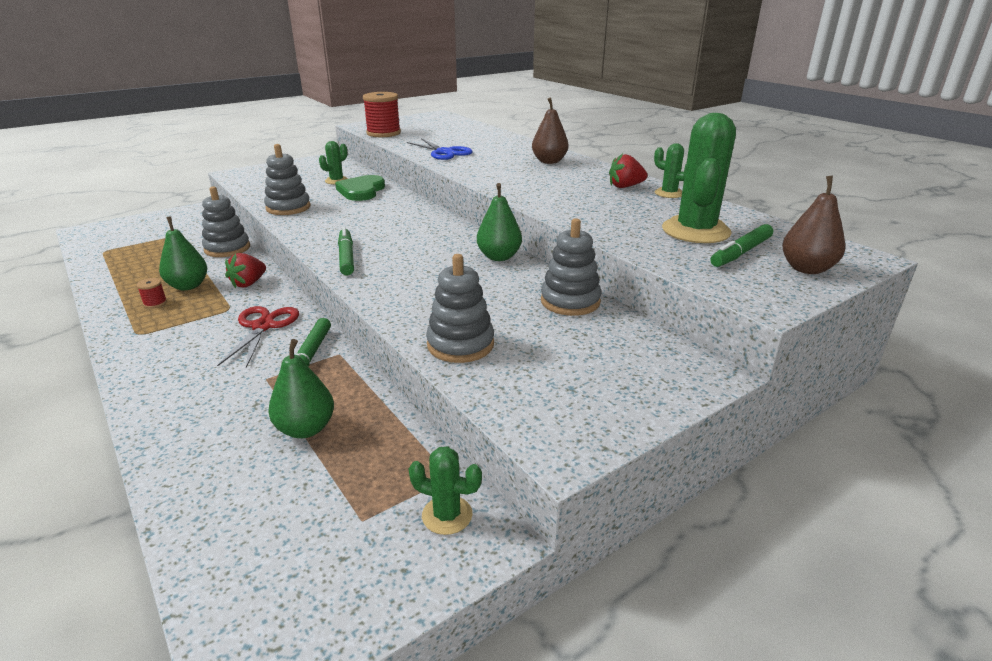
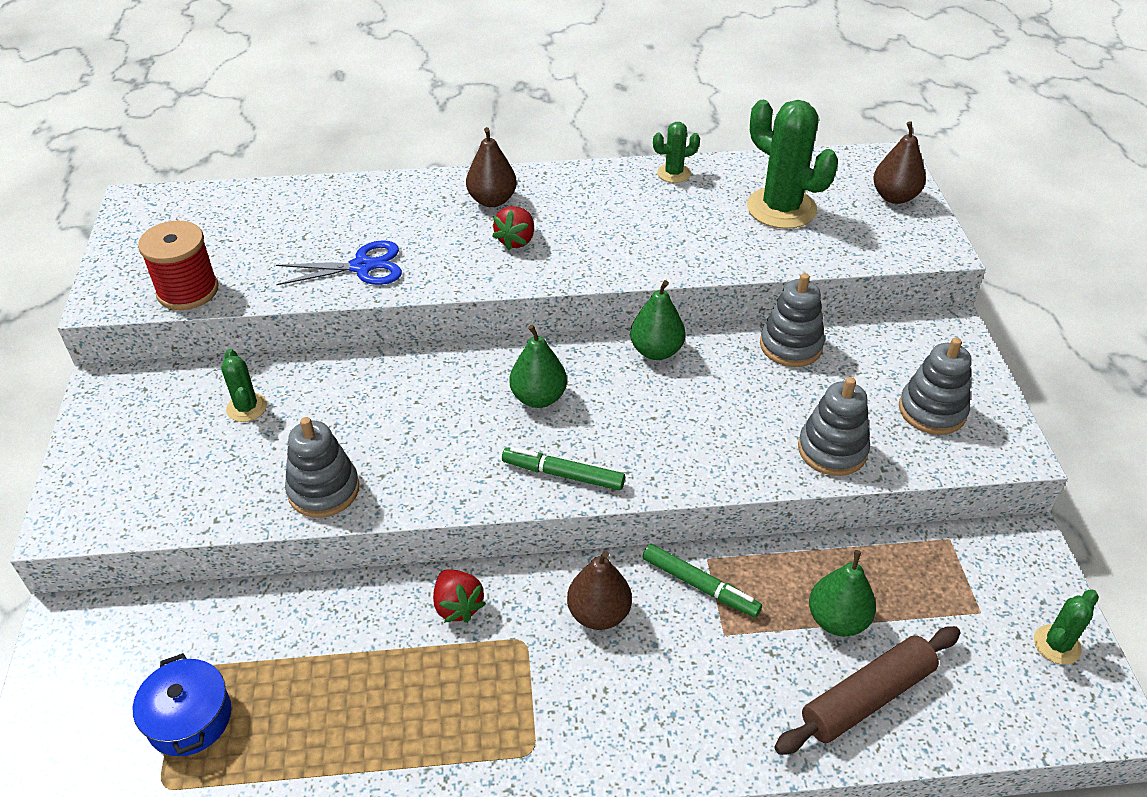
camera: 60 degrees left, 15 degrees up
(147, 245) = (189, 718): none -> blue pot
(155, 303) = (445, 724): red spool -> none
(188, 286) = (413, 678): green pear -> green pear (538, 397)
(222, 465) = (867, 697): none -> brown rolling pin
(227, 248) = (303, 610): grey stacking toy -> grey stacking toy (932, 410)
(263, 326) = (598, 614): red scissors -> brown pear
(361, 191) = (323, 394): green heart -> none
(447, 515) = (995, 557): green cactus -> green cactus (1057, 645)
(625, 186) = (630, 189): red strawberry -> red strawberry (516, 240)
(740, 252) = (844, 210): green marker -> none

